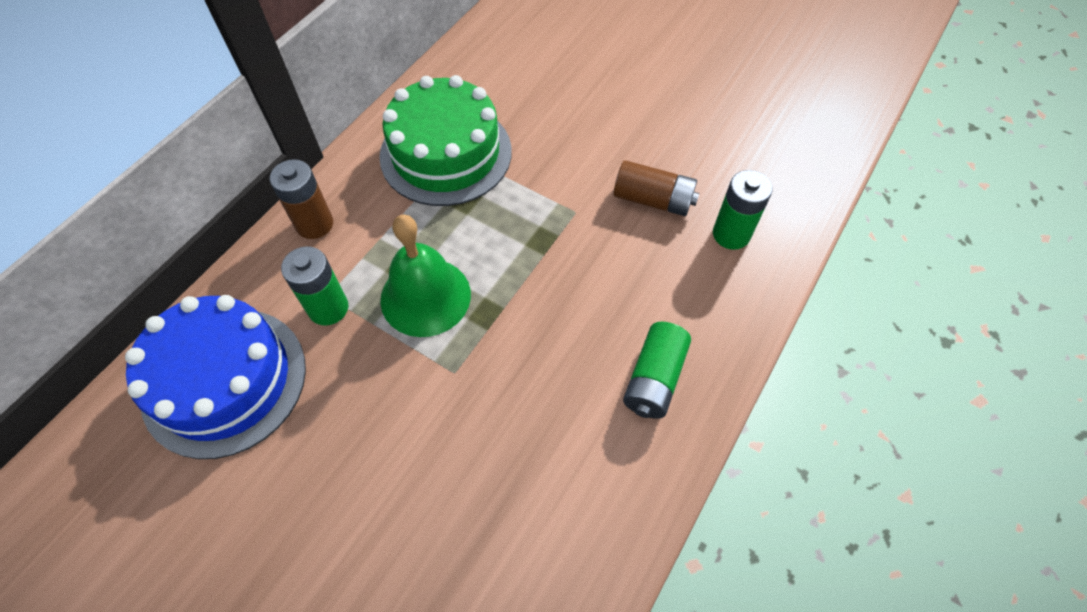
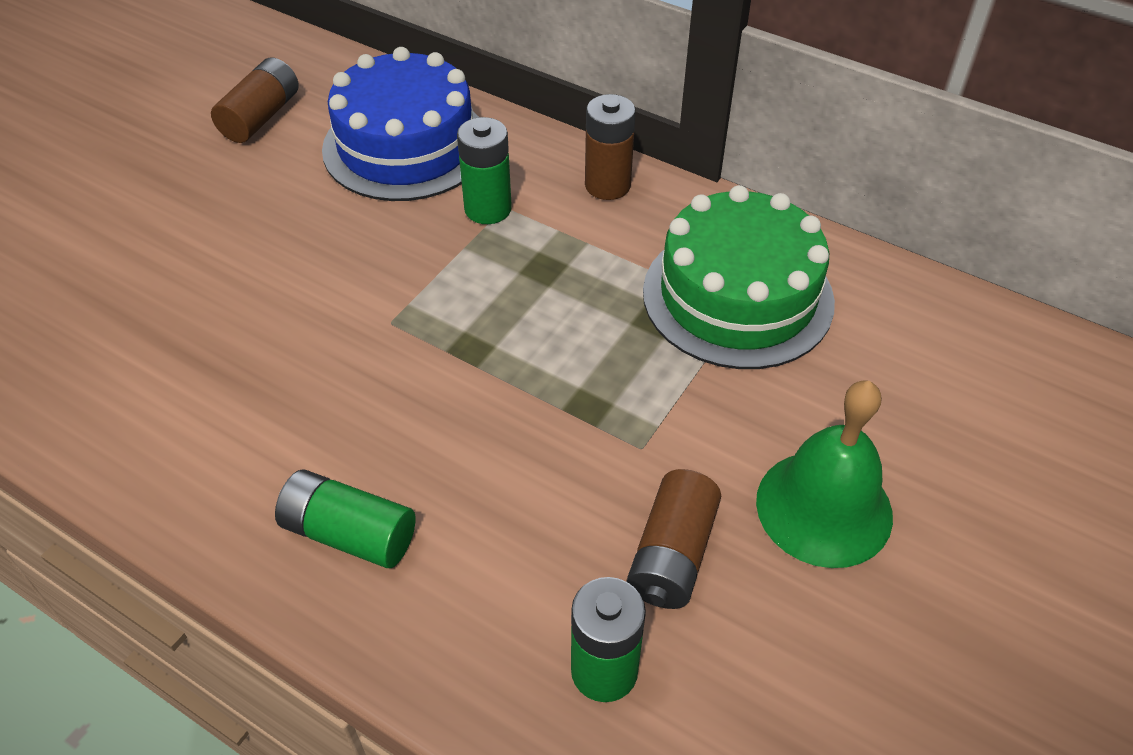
camera: 90 degrees right, 10 degrees down
(135, 534) = (261, 117): none -> brown battery
(425, 296) = (499, 290): green bell -> green bell (824, 508)

